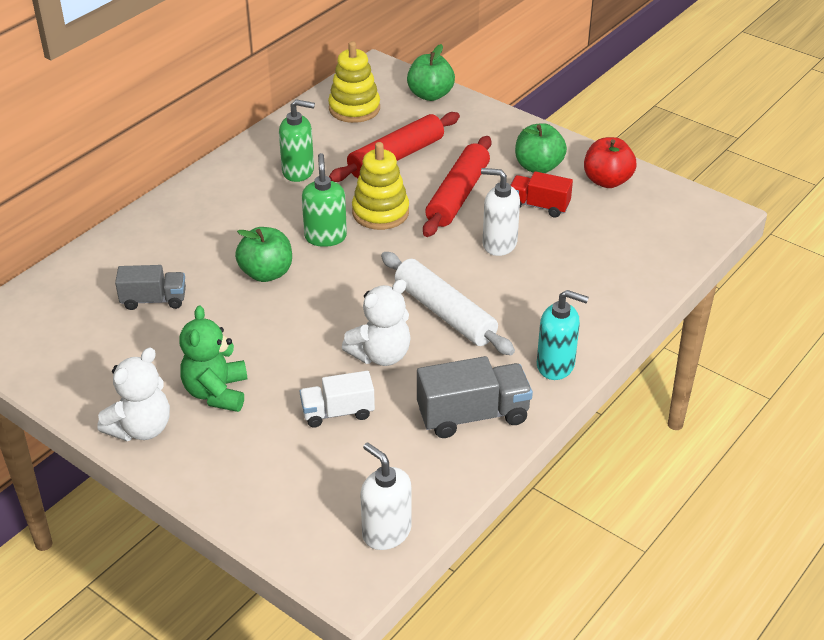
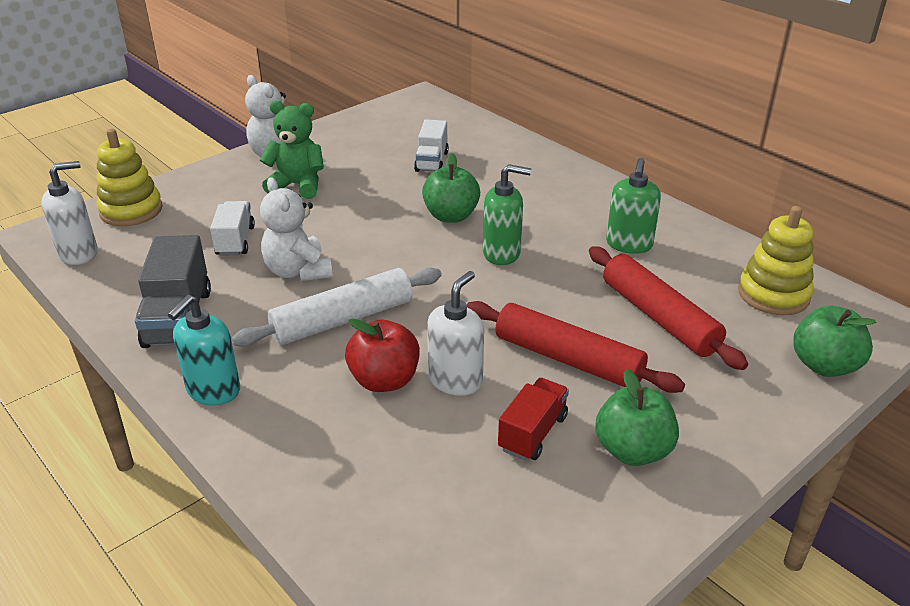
camera: 100 degrees right, 5 degrees down
(154, 300) = (431, 161): grey truck -> white truck
(380, 212) = (540, 294): yellow stacking toy -> yellow stacking toy (131, 210)
(607, 181) = (589, 527): red apple -> red apple (384, 380)

